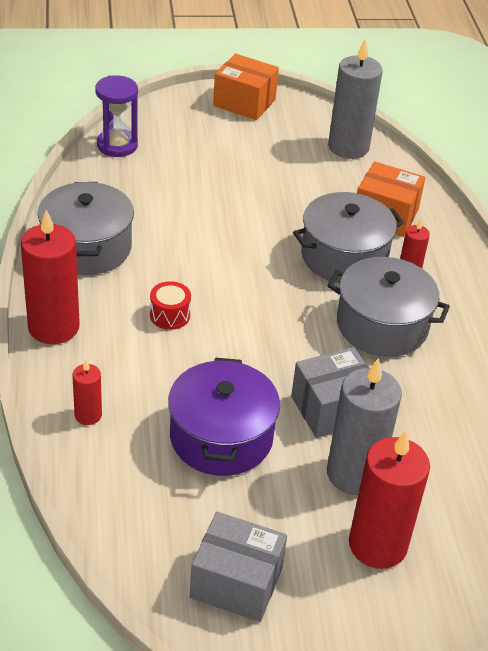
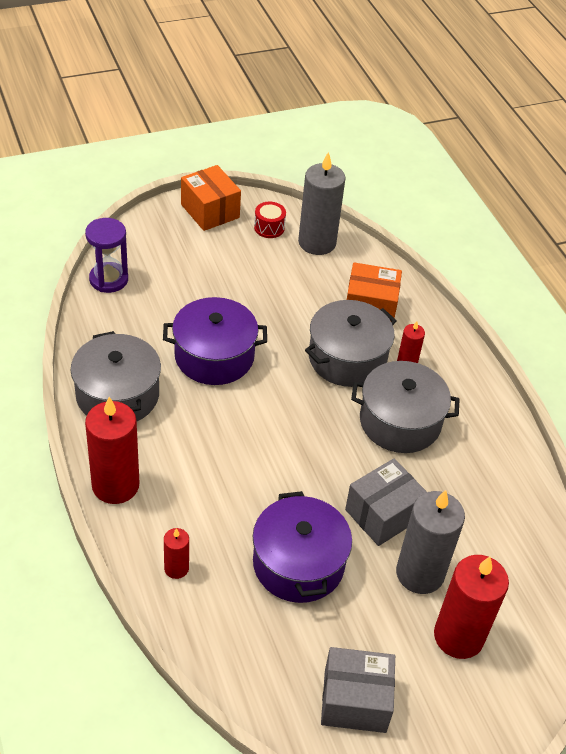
camera: 15 degrees left, 5 degrees up
(170, 315) = (215, 450): red drum -> red drum (269, 227)
(201, 230) = (214, 356): none -> purple pot
(244, 102) = (210, 211): orange box -> orange box turned 45 degrees clockwise

